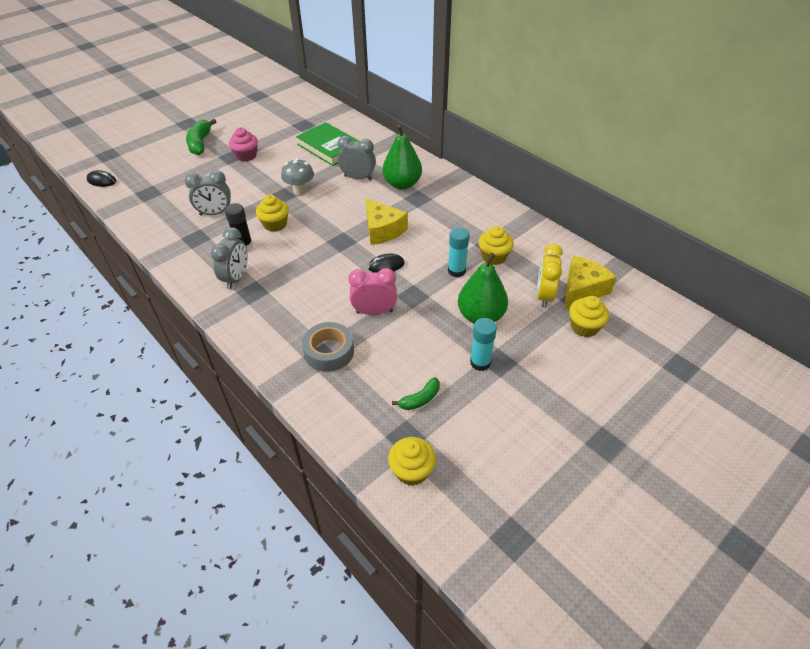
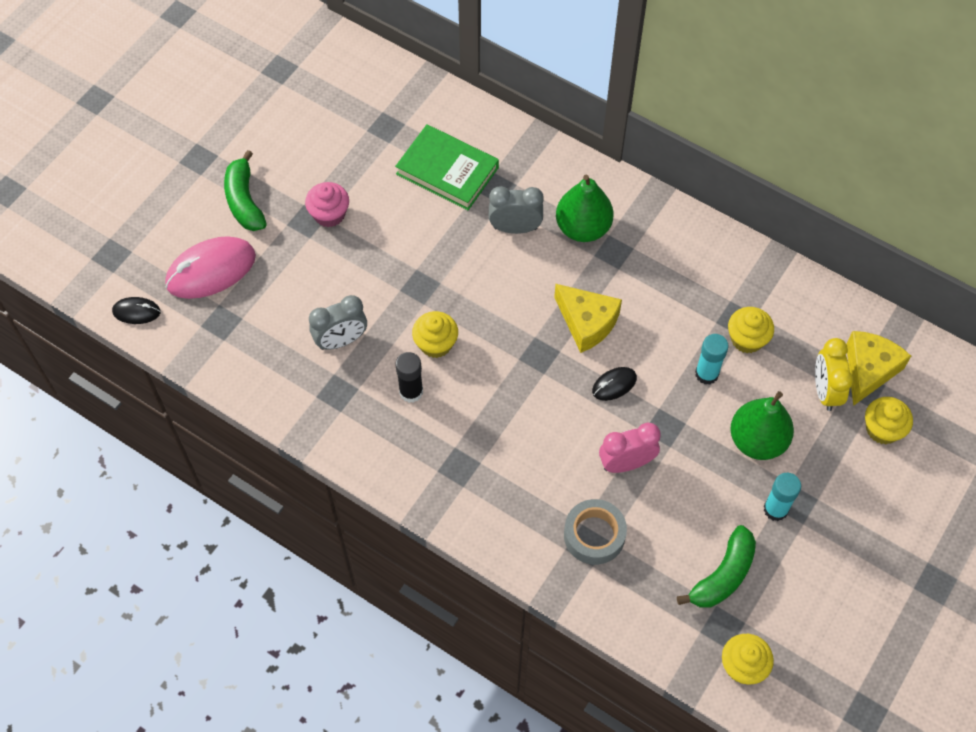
camera: 15 degrees left, 15 degrees up
(159, 169) = (211, 270): none -> pink mouse
(236, 278) = (427, 449): grey clock -> none
(300, 191) = (442, 271): grey mushroom -> none
(420, 399) = (723, 575): green banana -> green banana, size x1.67

